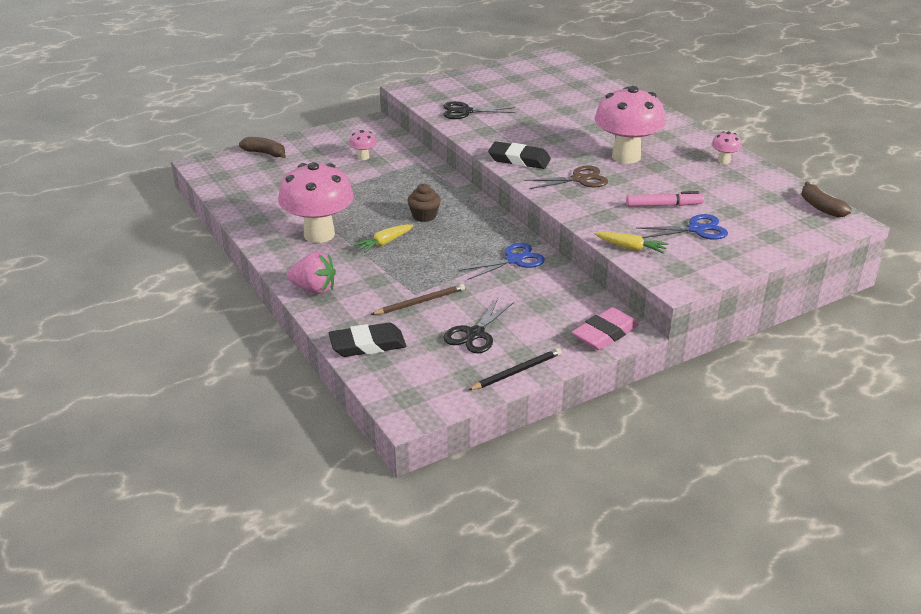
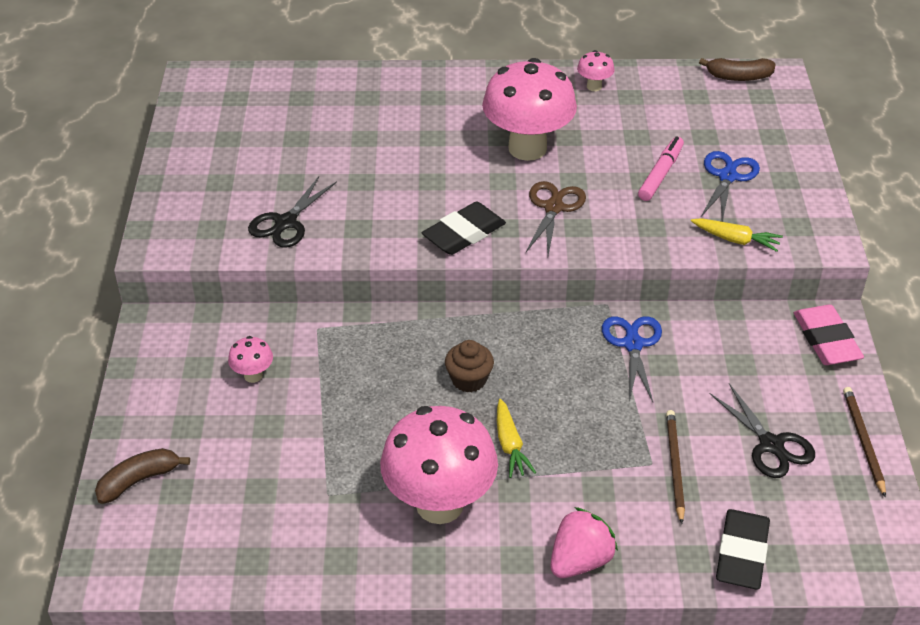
camera: 60 degrees left, 10 degrees up
(517, 371) = (863, 441): black pencil -> brown pencil
(631, 248) = (736, 240): yellow carrot -> yellow carrot turned 60 degrees clockwise

